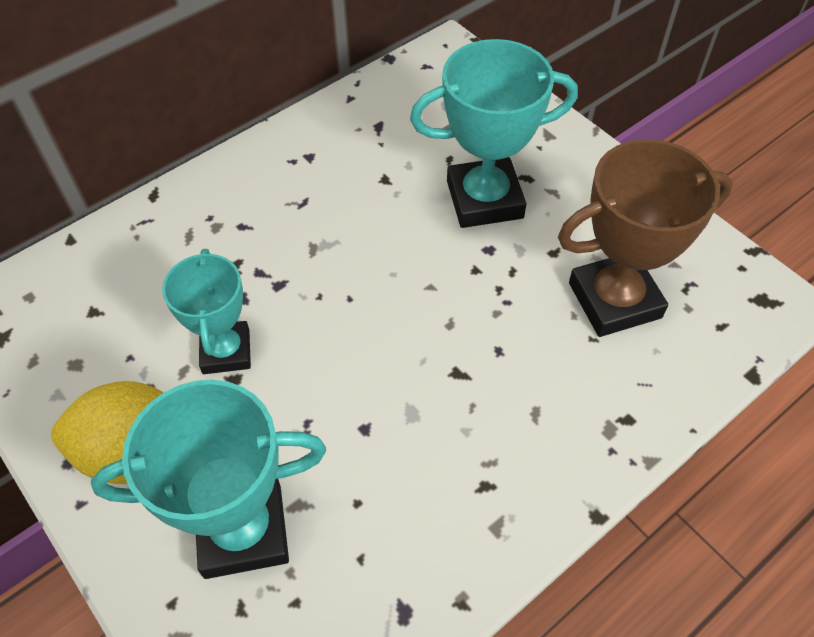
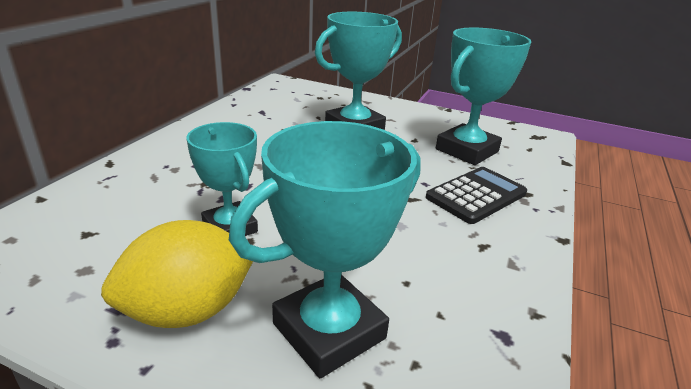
camera: 30 degrees left, 25 degrees down
(549, 397) = (476, 195): none -> black calculator
(614, 300) = (467, 150): brown trophy -> turquoise trophy

